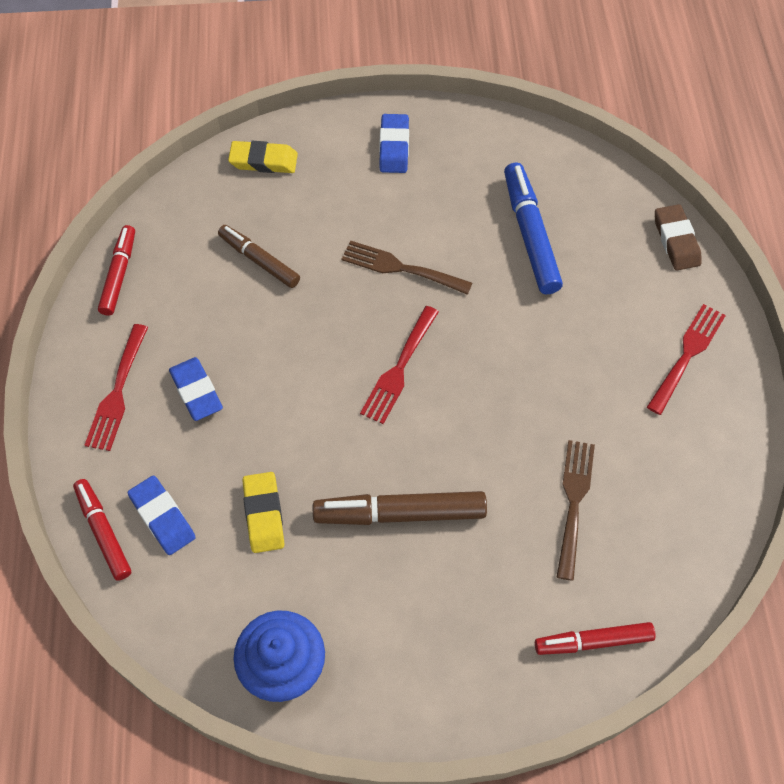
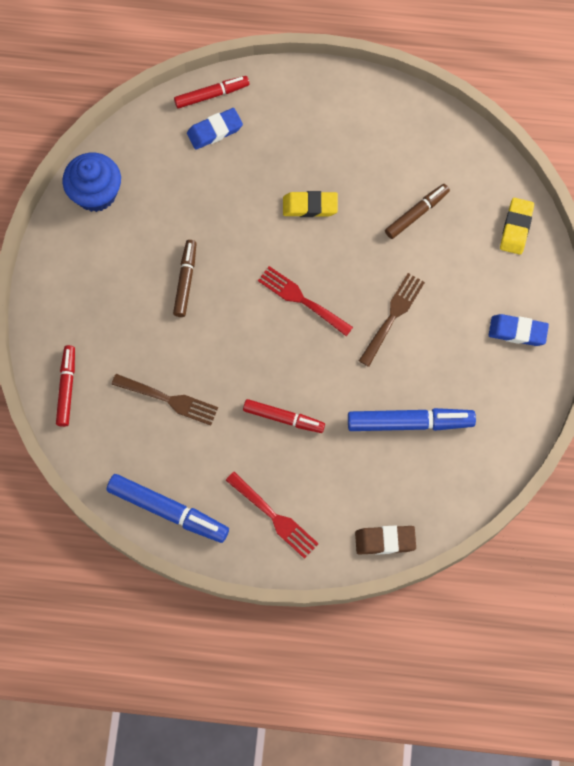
camera: 100 degrees right, 10 degrees up
(117, 392) = (317, 109): red fork -> none
(119, 274) = (419, 115): red marker -> red marker (283, 418)
(196, 391) = (308, 160): blue eraser -> none
(263, 514) = (203, 193): yellow eraser -> yellow eraser (310, 206)
(400, 513) = (185, 280): brown marker -> brown marker, size x0.66
(720, 475) = (168, 510): none -> blue marker

